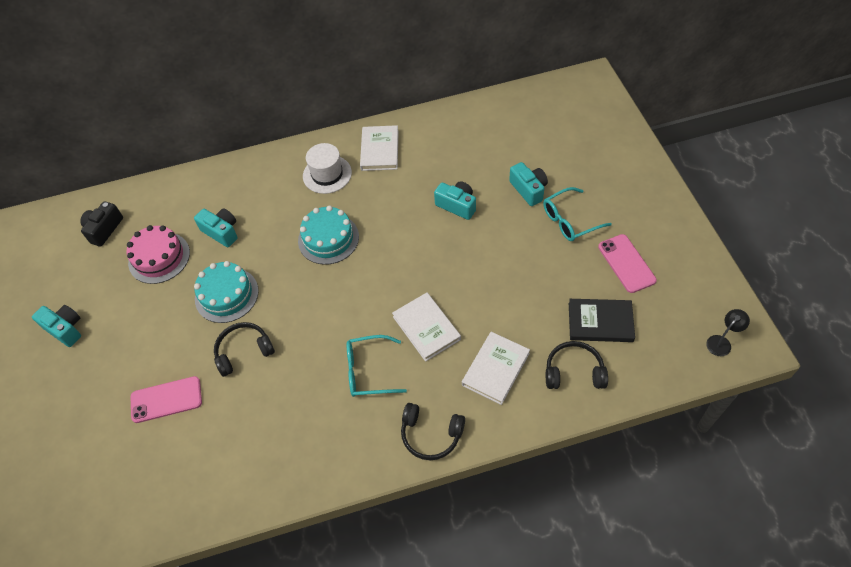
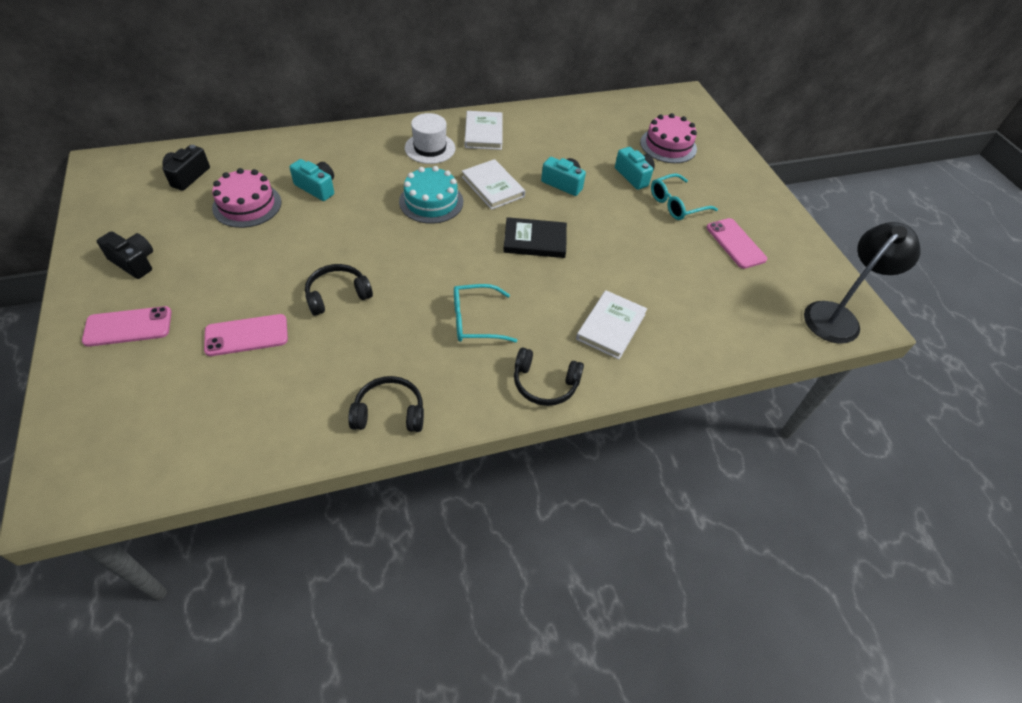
camera: 10 degrees left, 5 degrees down
(65, 329) = (134, 262): turquoise camera -> black camera
(66, 397) = (128, 326): none -> pink phone
(226, 295) = (320, 243): turquoise cake -> none
(426, 328) = (536, 285): white book -> white book (493, 187)
(567, 147) = (668, 145): none -> pink cake
(574, 372) = (692, 333): black headphones -> black headphones (389, 412)
(600, 322) = (715, 291): black book -> black book (535, 241)
(721, 342) = (837, 316): black lamp -> black lamp, size x2.23

